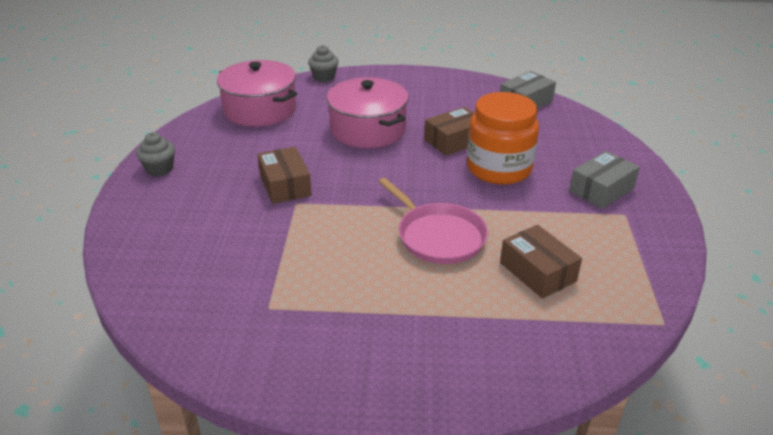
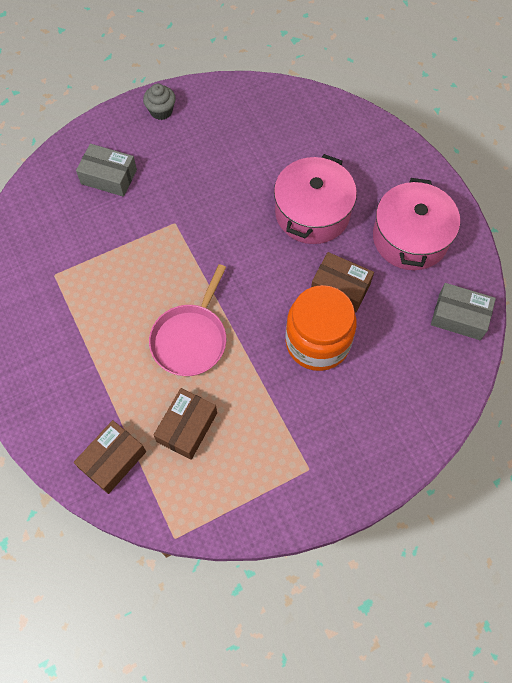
camera: 60 degrees right, 30 degrees up
(260, 110) = (288, 118): pink pot -> pink pot (410, 238)
(285, 185) = (192, 202): brown box -> brown box (113, 460)
(324, 77) = (381, 129): grey cupcake -> none
(601, 190) = (337, 438): grey box -> grey box (109, 177)

